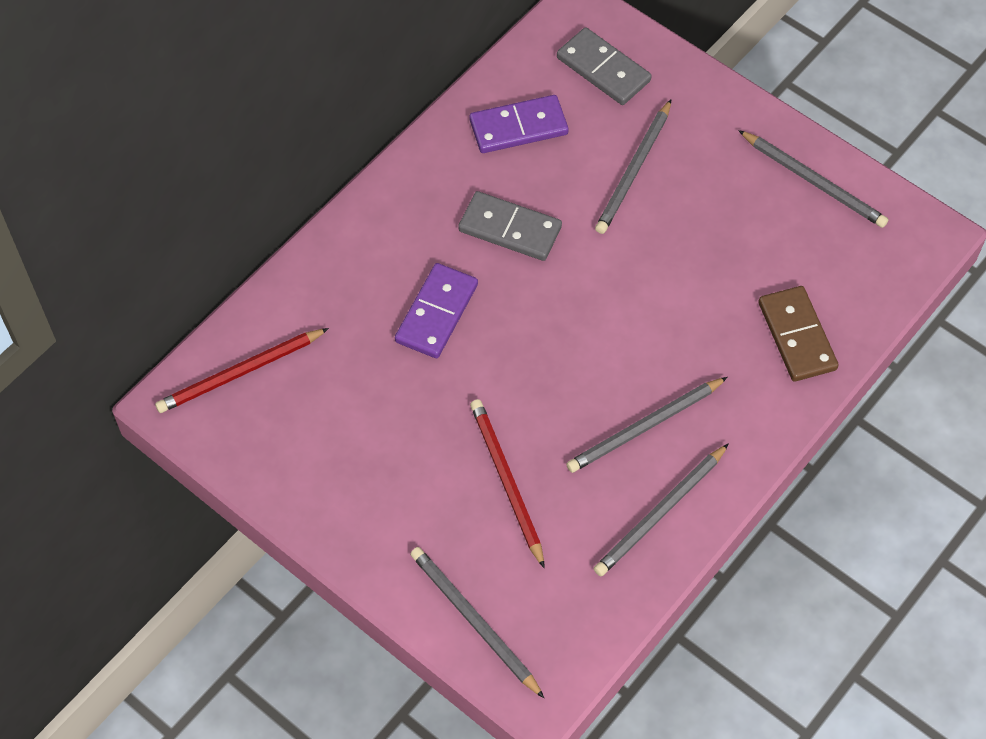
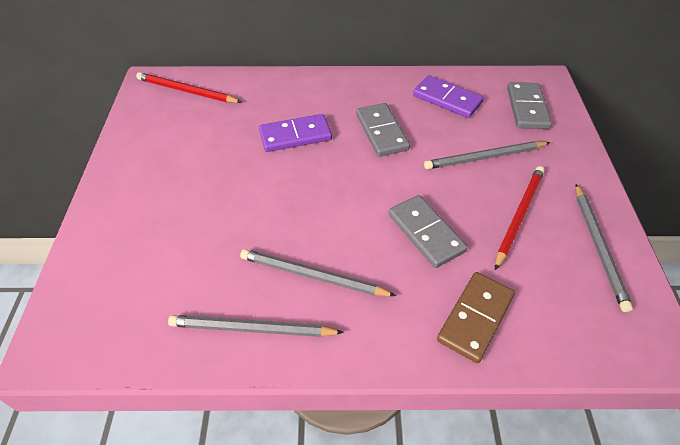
camera: 50 degrees right, 10 degrees down
(474, 621) = (87, 277): grey pencil -> none
(506, 481) = (208, 230): red pencil -> red pencil (519, 215)
(679, 299) = (425, 233): none -> grey domino

